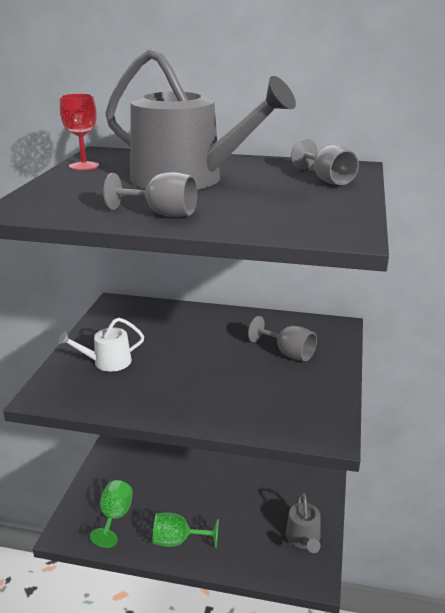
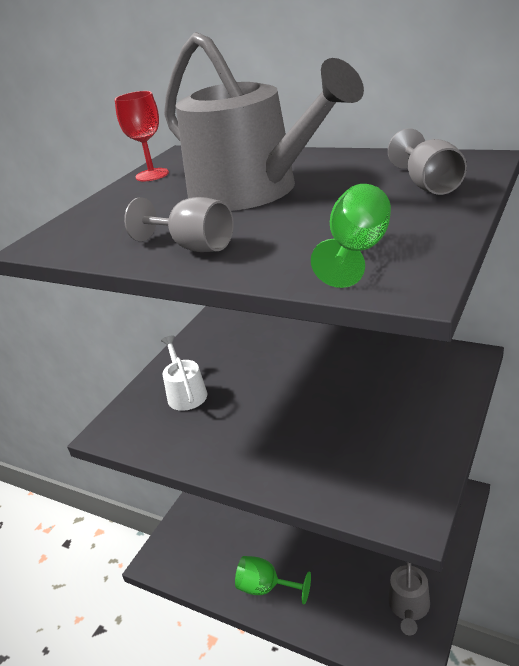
camera: 20 degrees right, 5 degrees up
(107, 362) = (186, 393): white watering can -> white watering can turned 75 degrees clockwise
(115, 517) = (207, 549): green goblet -> green goblet (357, 252)
(288, 353) = (392, 393): grey goblet -> none

